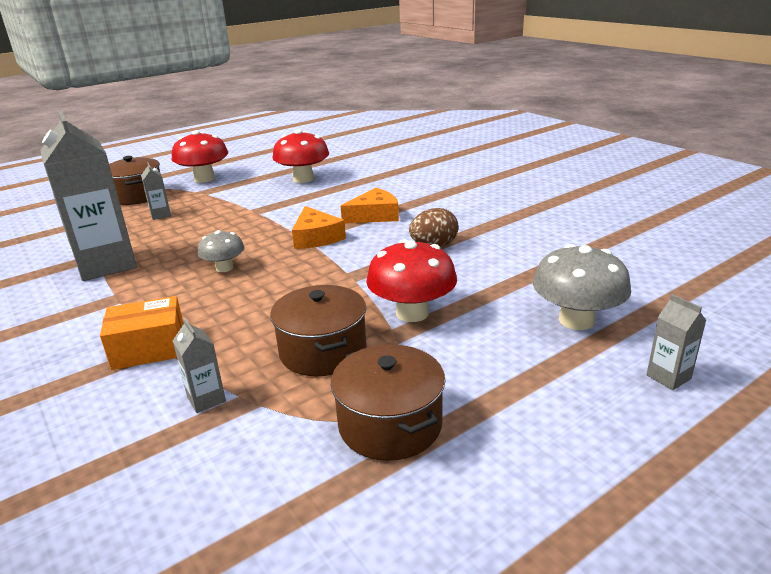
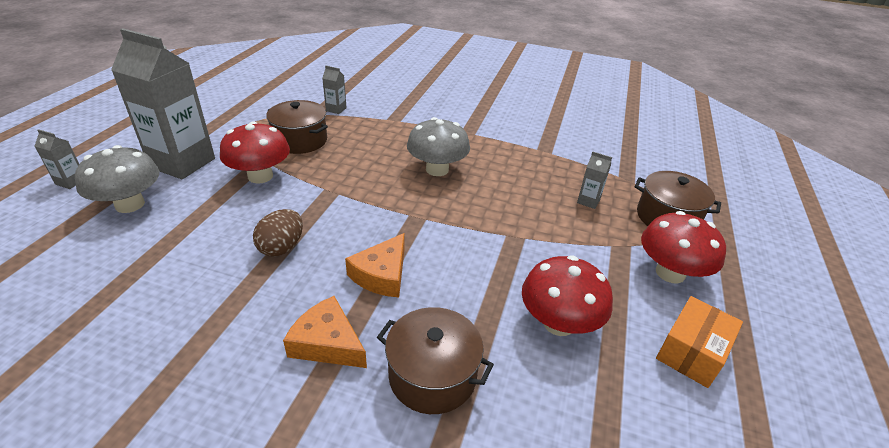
camera: 140 degrees right, 10 degrees up
(106, 265) = (522, 148): grey carton -> grey carton (182, 163)
(149, 348) = (398, 118): orange box -> orange box (691, 352)
(224, 268) = (437, 169): grey mushroom -> grey mushroom, size x1.66
(316, 237) = (406, 221): orange cheese -> orange cheese (327, 343)
(390, 424) = (237, 122): brown pot -> brown pot (432, 375)

